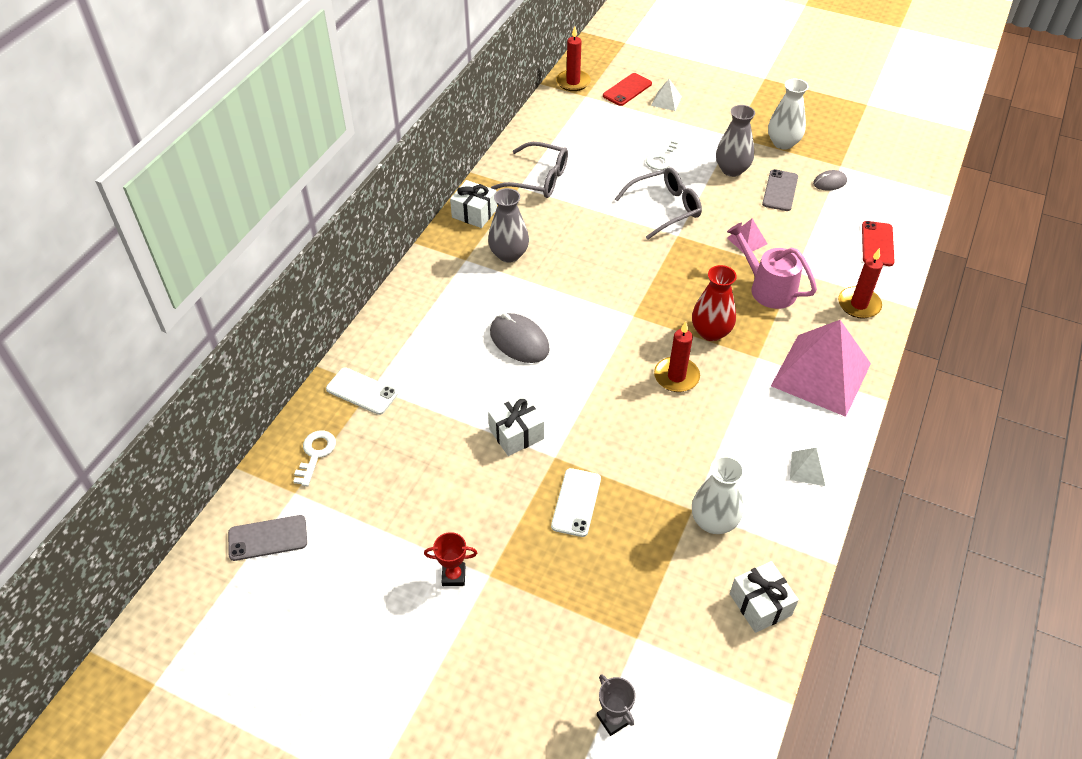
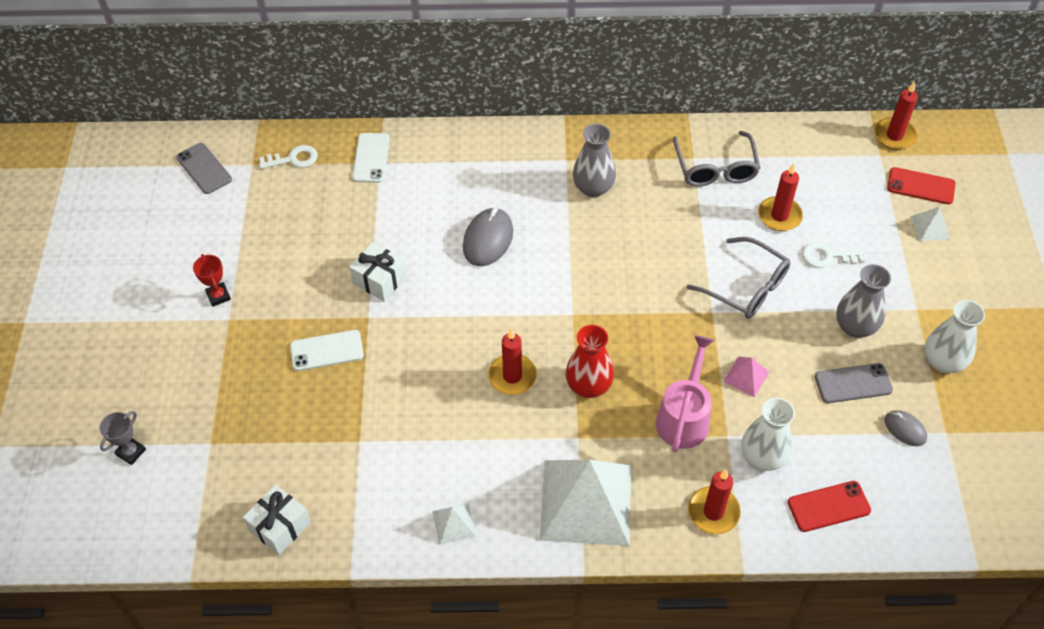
camera: 65 degrees right, 5 degrees up
(474, 213) = (631, 140): white gift -> none
(608, 165) = (779, 216): none -> red candle
(713, 521) = (353, 462): white vase -> white vase (762, 457)
(821, 374) = (585, 502): pink pyramid -> white pyramid

